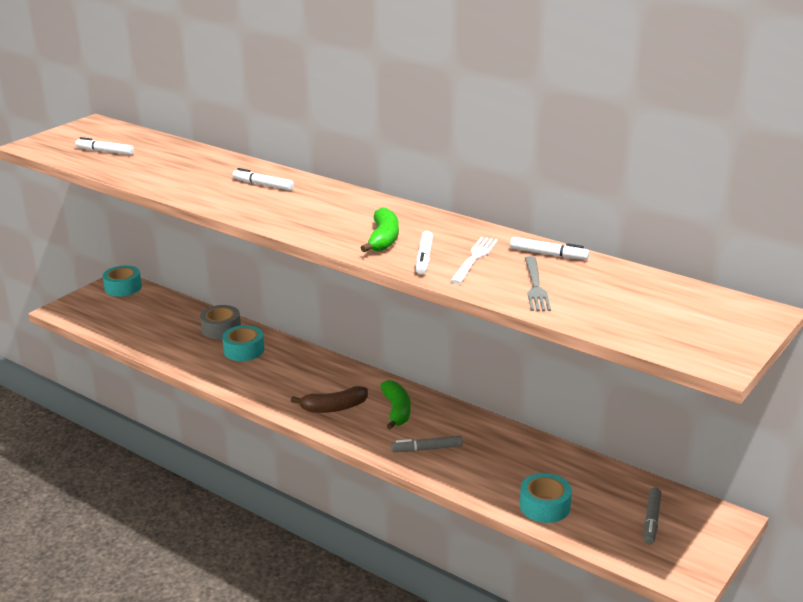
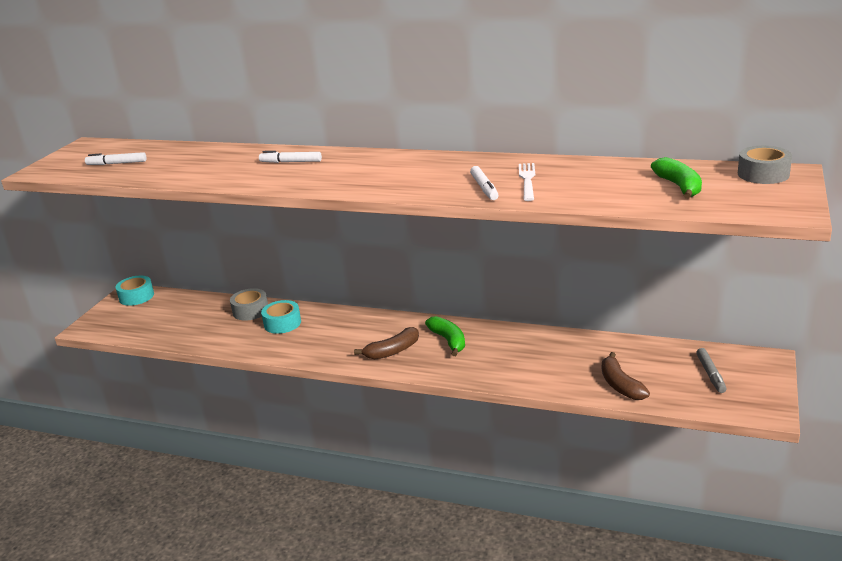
camera: 15 degrees left, 0 degrees up
(383, 239) = (436, 181): green banana -> green banana (679, 186)
(427, 449) = (494, 364): grey marker -> none
(535, 286) = (597, 190): grey fork -> none
(544, 506) = (620, 385): turquoise tape -> brown banana
(548, 254) = (585, 166): white marker -> none
(729, 308) = (763, 174): none -> grey tape

